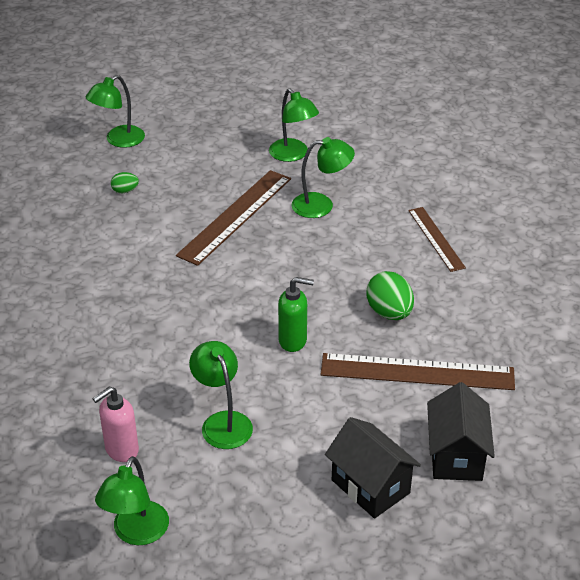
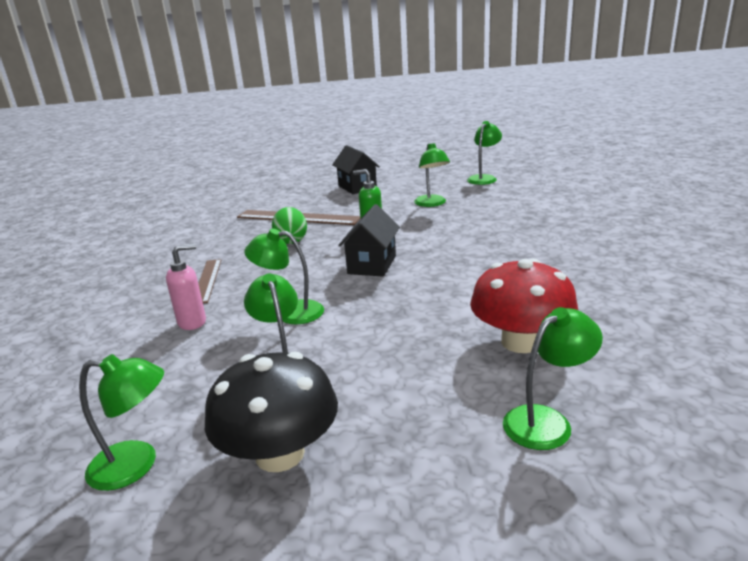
camera: 165 degrees left, 15 degrees down
(121, 450) = (496, 197): pink soap dispenser -> pink soap dispenser (192, 322)
(125, 191) = (521, 342): green egg -> red mushroom
(235, 216) = (388, 308): brown ruler -> none
(268, 113) = (280, 454): none -> black mushroom
(344, 101) = (136, 465): none -> green lamp
(456, 456) = (304, 194): black house -> black house (372, 265)

